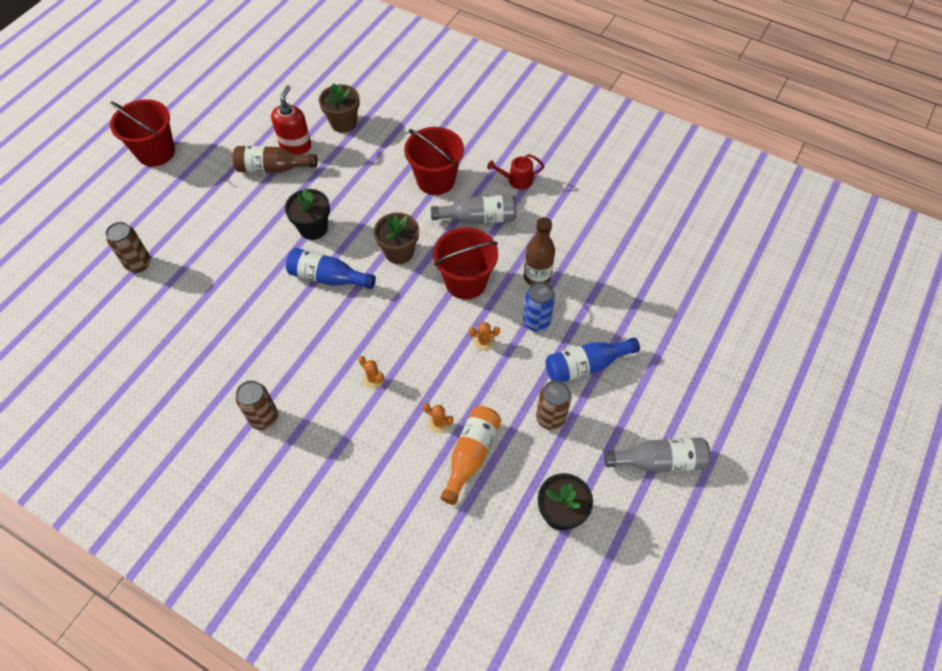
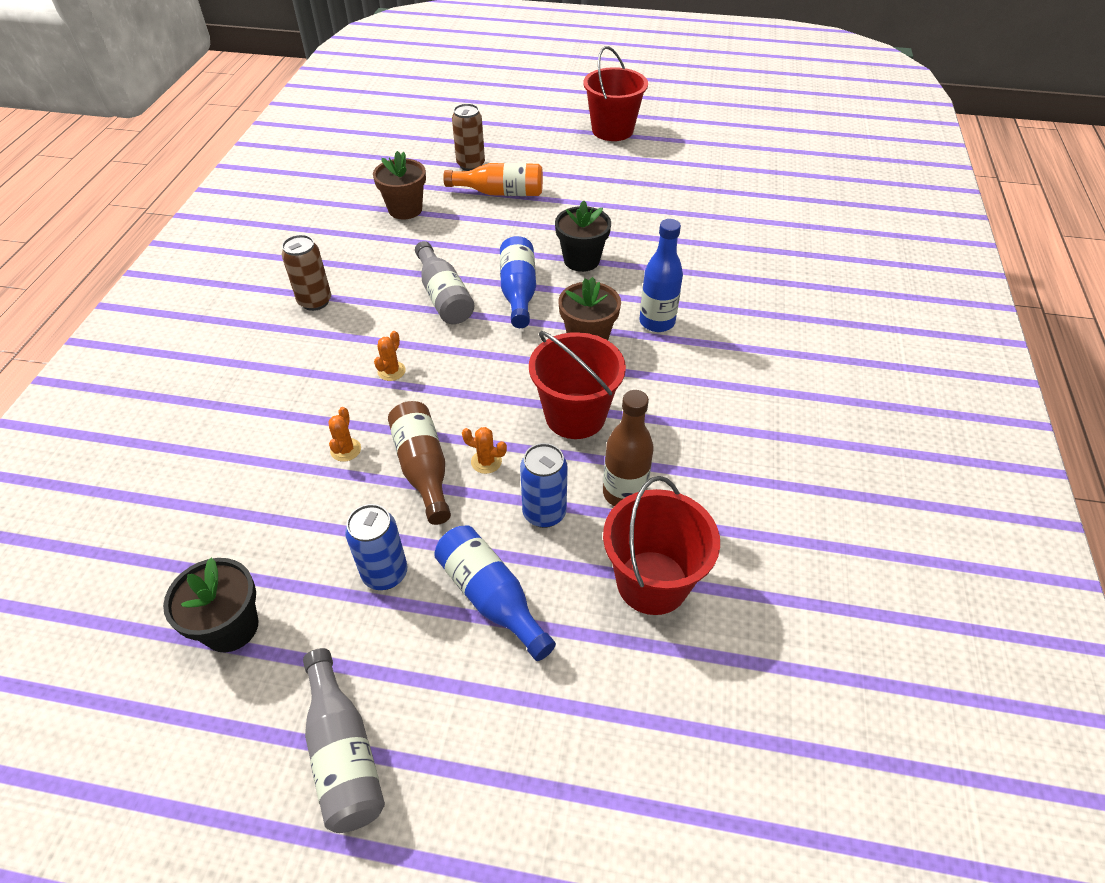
camera: 70 degrees right, 10 degrees down
(273, 168) = (646, 206): brown bottle -> brown bottle (423, 468)
(295, 145) = (690, 212): red soap dispenser -> none
(343, 123) = (754, 236): brown flower pot -> brown flower pot (405, 209)
(402, 209) = (657, 322): none -> blue bottle
(436, 180) = (725, 339): red bucket -> red bucket (652, 582)
(471, 455) = (305, 496): orange bottle -> orange bottle (500, 193)
(479, 218) = (690, 400): grey bottle -> grey bottle (444, 297)
(484, 341) = (486, 462): orange cactus -> orange cactus turned 45 degrees counterclockwise
(517, 180) = (786, 423): red watering can -> none
(550, 418) = (385, 573): brown can -> blue can

